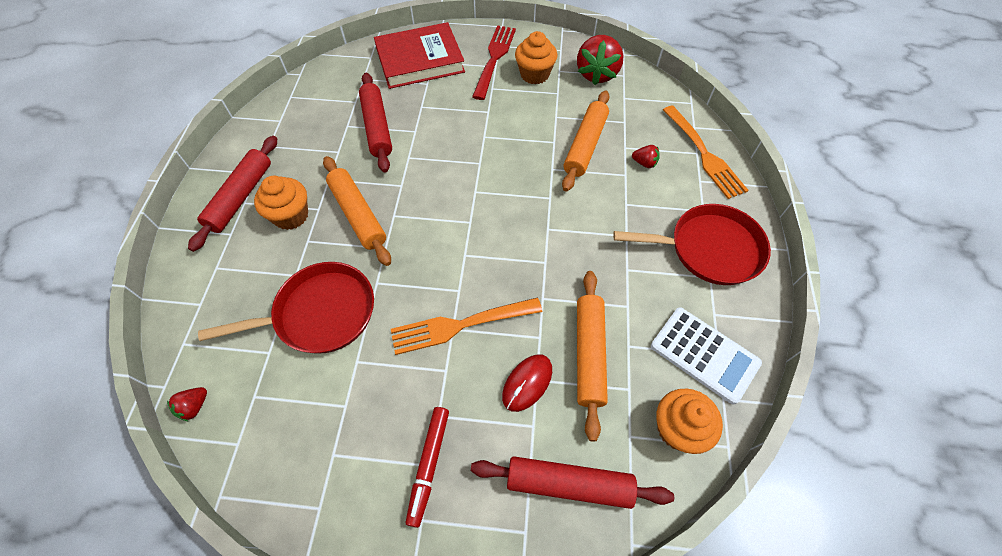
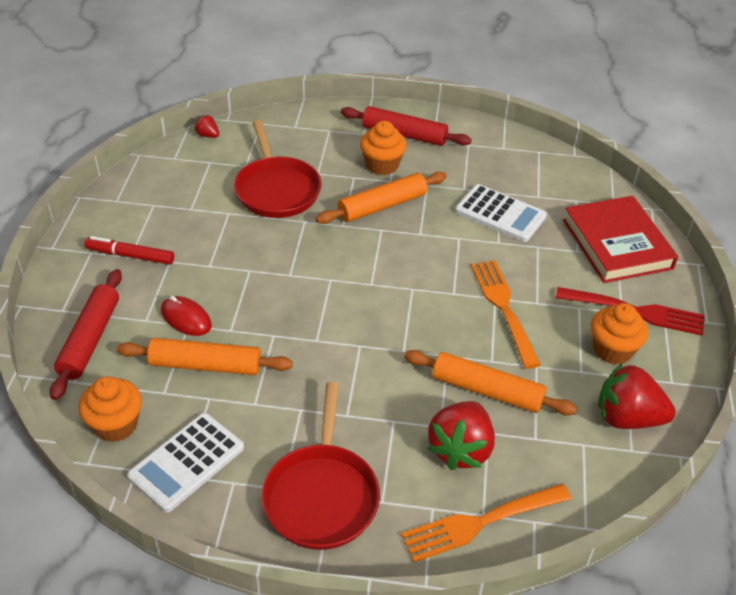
camera: 90 degrees right, 15 degrees down
(377, 127) = (500, 214): red rolling pin -> white calculator
(460, 325) = (252, 275): orange fork -> orange fork (504, 308)
(644, 163) = (460, 449): red strawberry -> red strawberry, size x2.19

